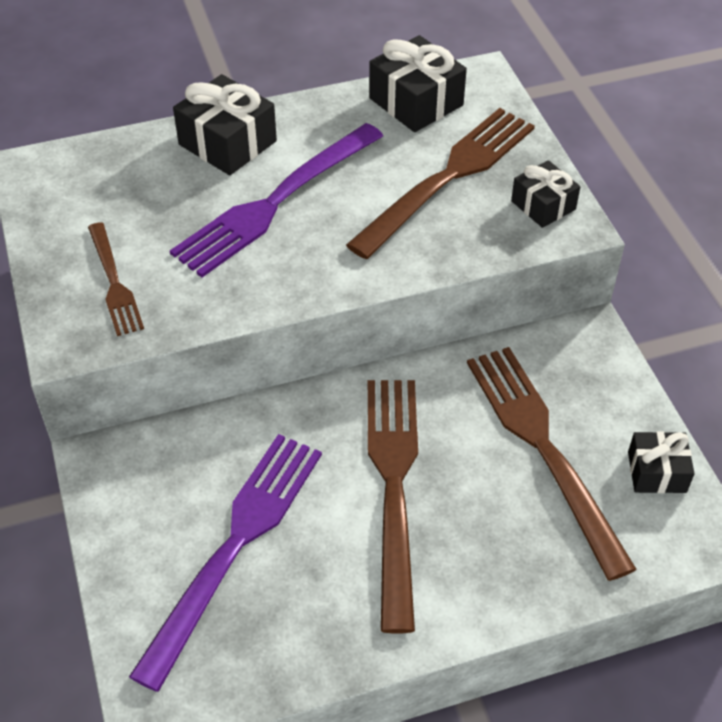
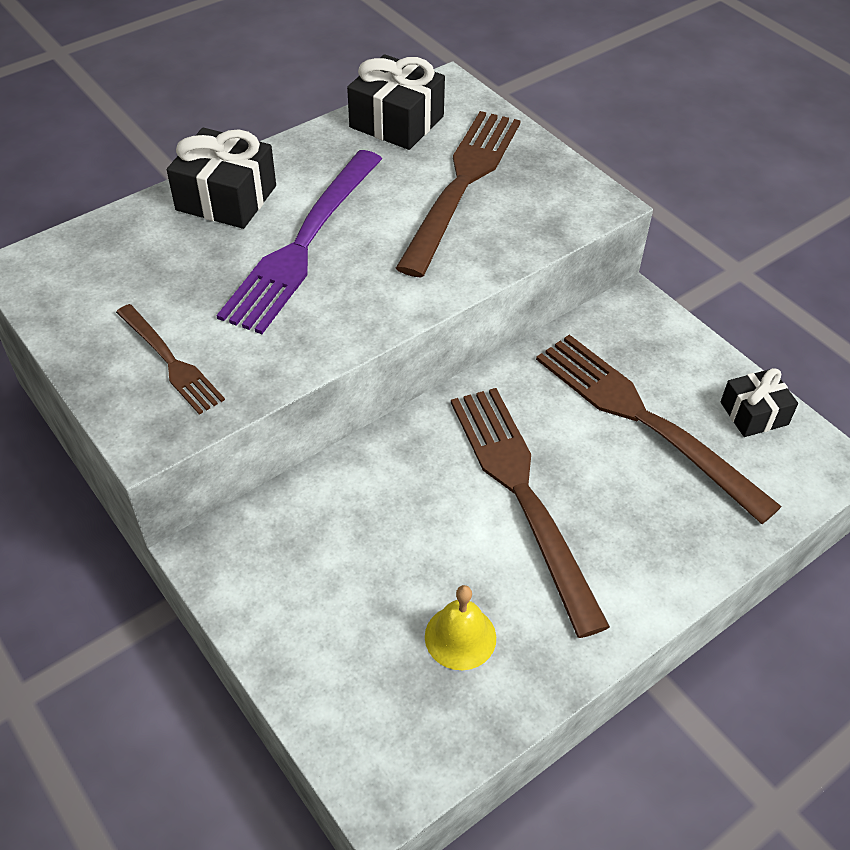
camera: 20 degrees left, 0 degrees up
(236, 544) = (393, 596): purple fork -> none
(278, 598) = (460, 637): none -> yellow bell
(543, 205) = (563, 190): black gift -> none

